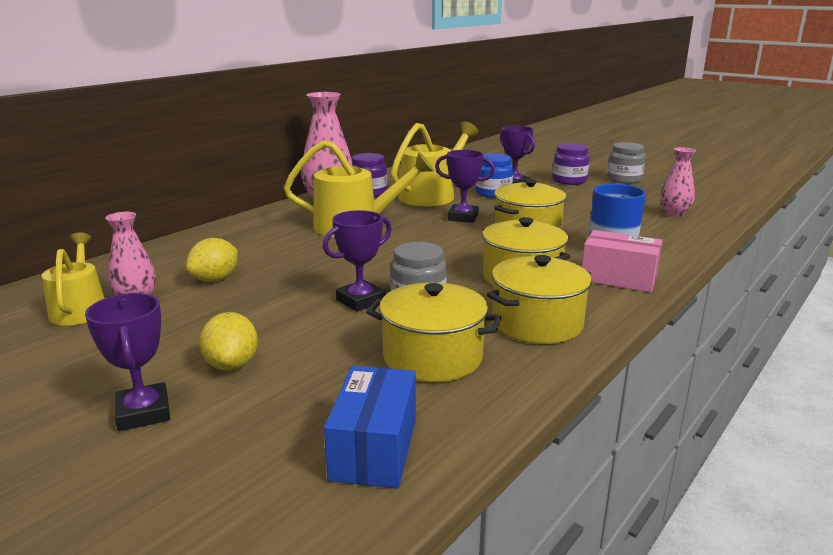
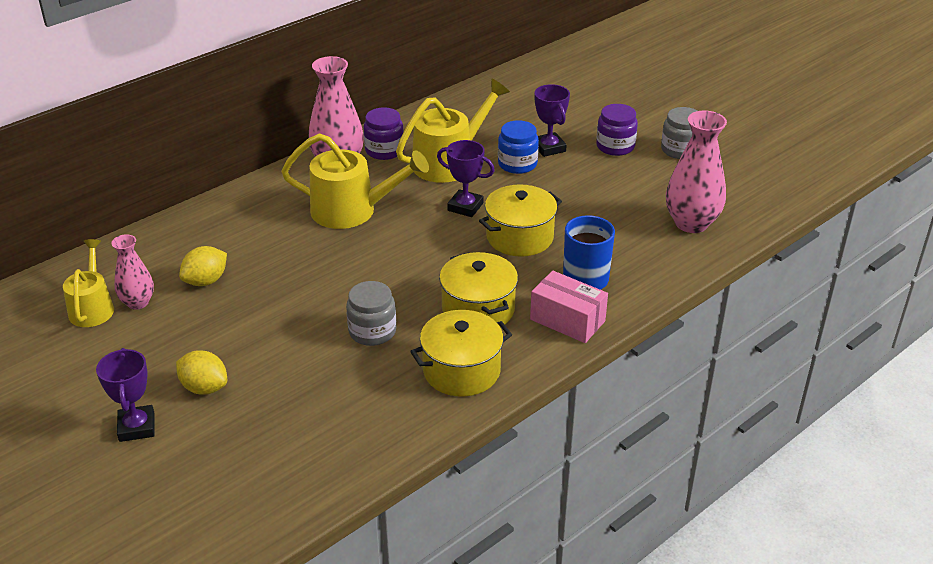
camera: 10 degrees right, 15 degrees up
(232, 365) = (204, 388): yellow lemon -> yellow lemon turned 60 degrees counterclockwise
(360, 301) = (323, 324): purple trophy -> none
(374, 449) = (287, 480): blue box -> none
(433, 357) = (359, 398): yellow pot -> none
(674, 214) = (691, 223): pink vase -> pink vase, size x1.70

